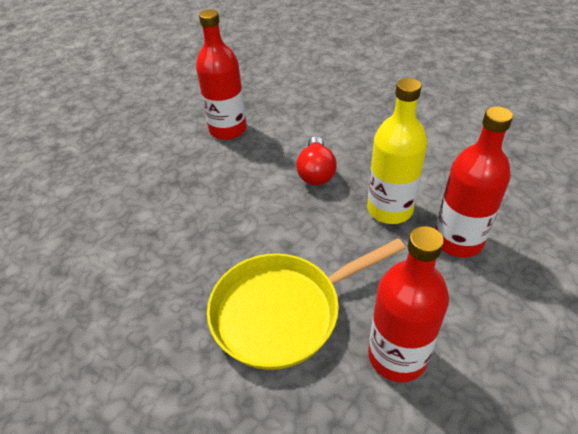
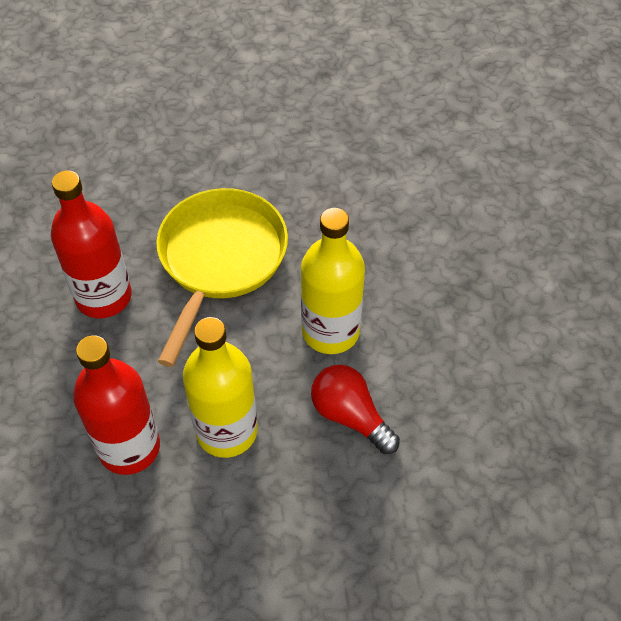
camera: 130 degrees right, 10 degrees up
(228, 129) = (521, 391): red bottle -> none
(273, 214) = (330, 331): none -> yellow bottle

